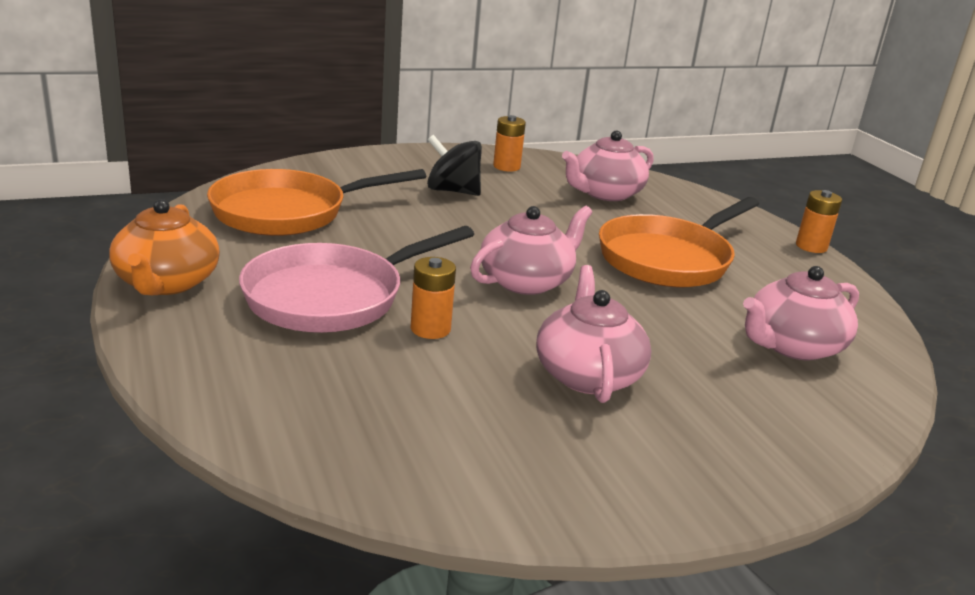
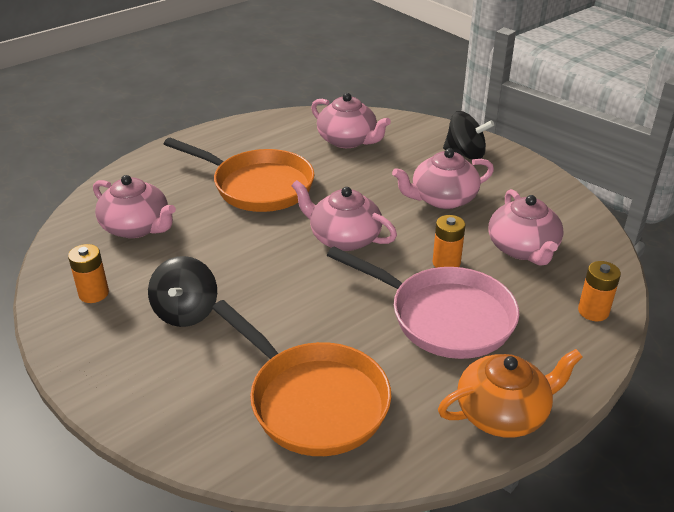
camera: 105 degrees left, 10 degrees up
(417, 398) = (523, 249): none -> pink teapot
(731, 445) = (465, 154): none -> black spinning top
(811, 246) = (191, 135): orange battery -> orange battery (593, 311)

